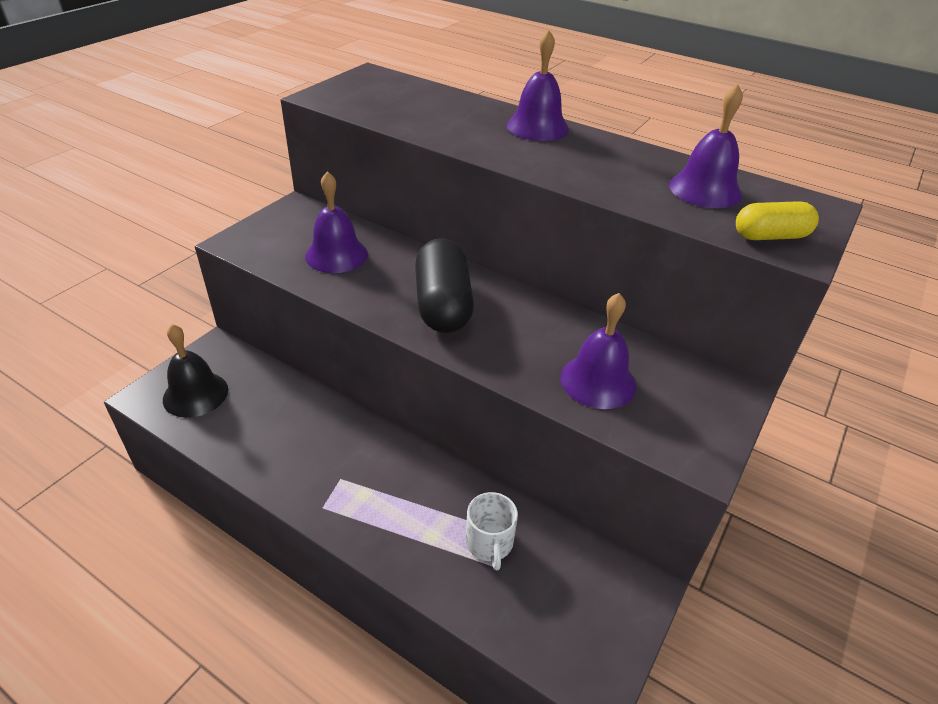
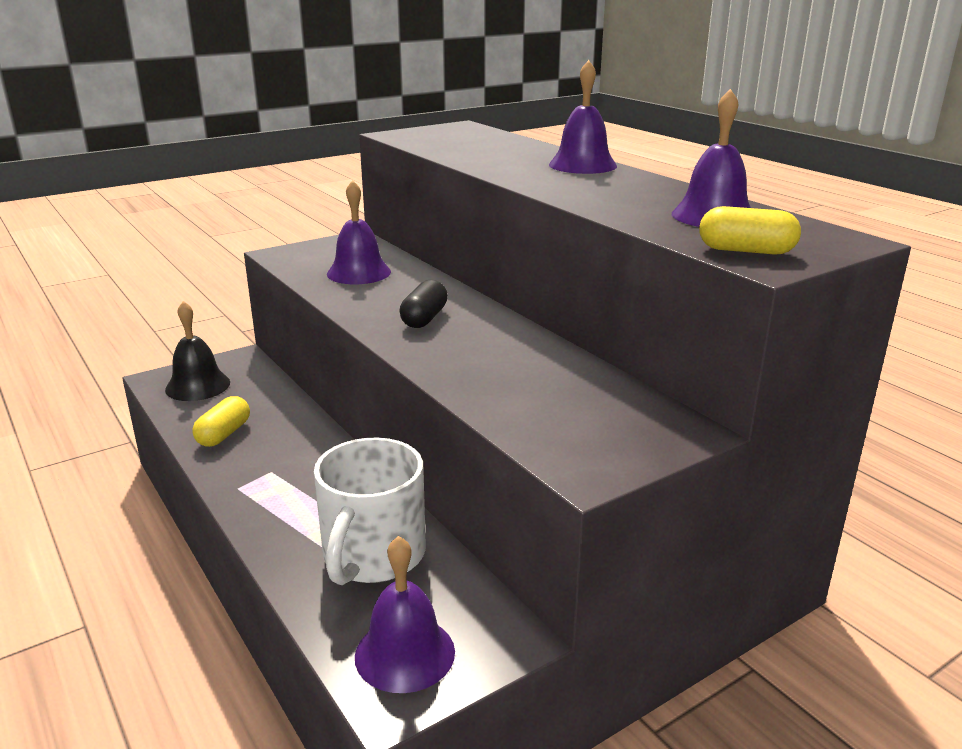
camera: 25 degrees right, 15 degrees down
(265, 447) = (224, 434): none -> yellow capsule
(443, 305) = (424, 318): black capsule -> black capsule, size x0.59
(489, 543) = (373, 555): white mug -> white mug, size x1.85
(598, 381) = (529, 395): purple bell -> purple bell (405, 653)

